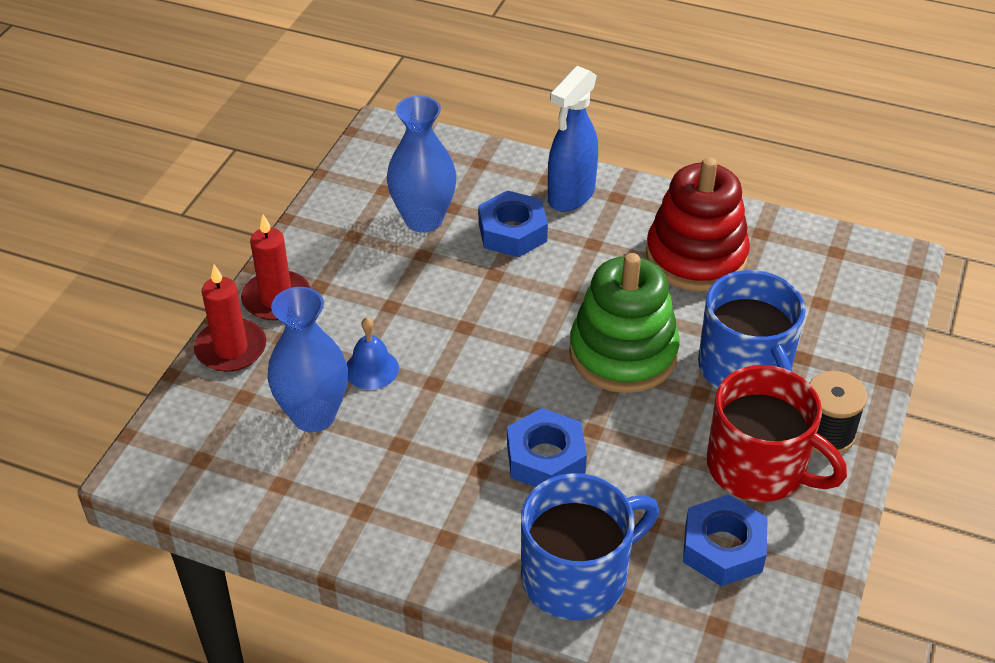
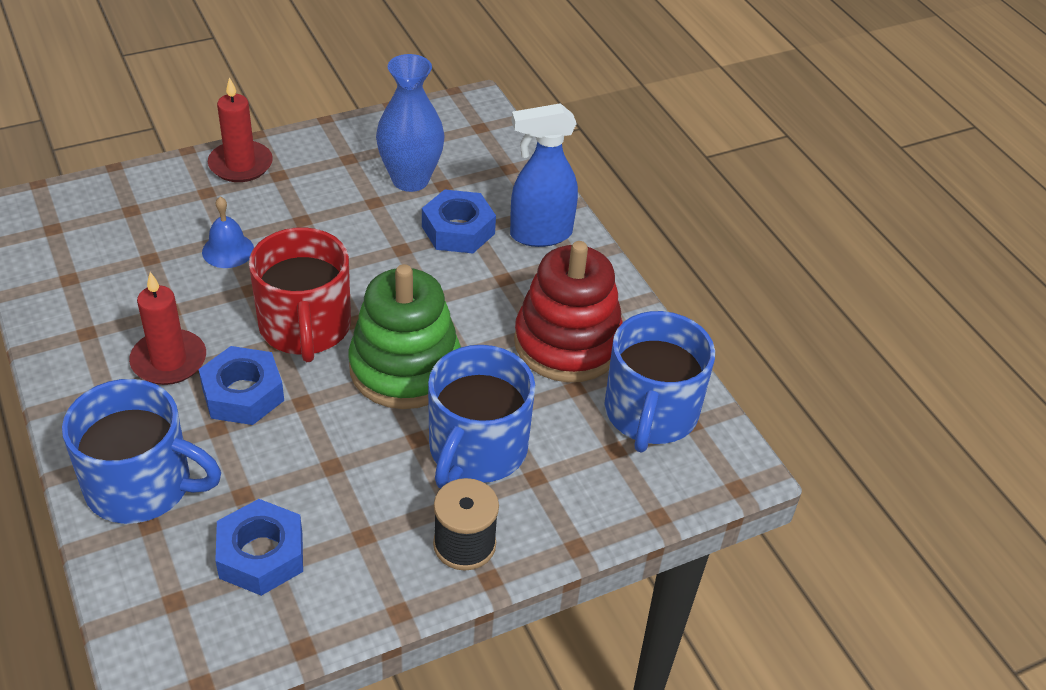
camera: 40 degrees right, 0 degrees up
(231, 349) = (168, 176): red candle -> red candle (169, 360)
(314, 415) = (150, 252): blue vase -> none
(758, 467) = (374, 524): red mug -> red mug (305, 327)
(806, 263) = (650, 413): none -> blue mug

